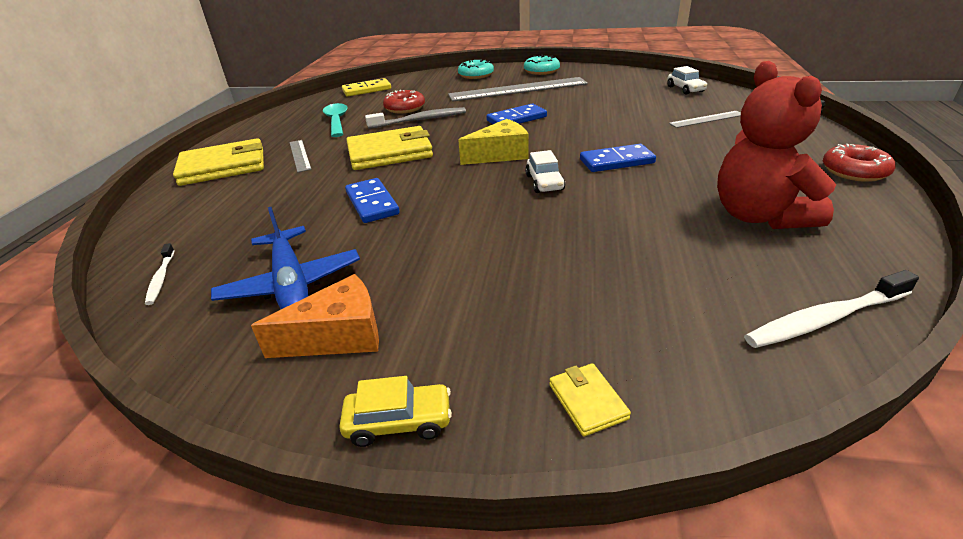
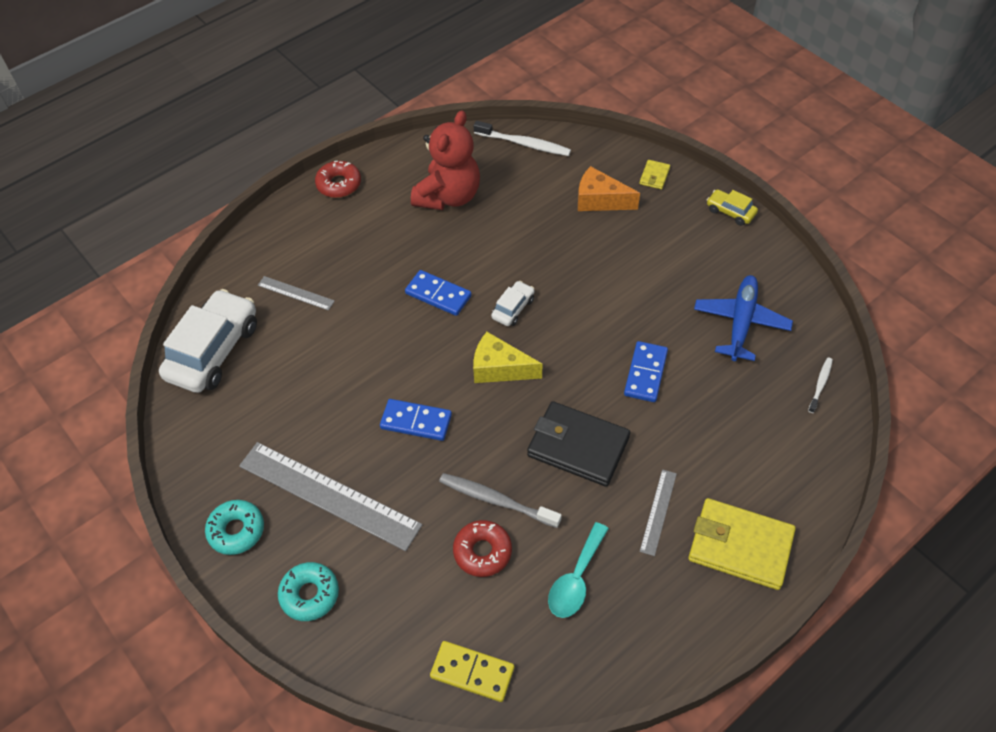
camera: 140 degrees left, 20 degrees up
(338, 336) = (732, 267): orange cheese -> orange cheese (600, 200)
(390, 153) = (578, 446): yellow wallet -> black wallet
(685, 89) = (213, 351): white car -> white car, size x2.12

